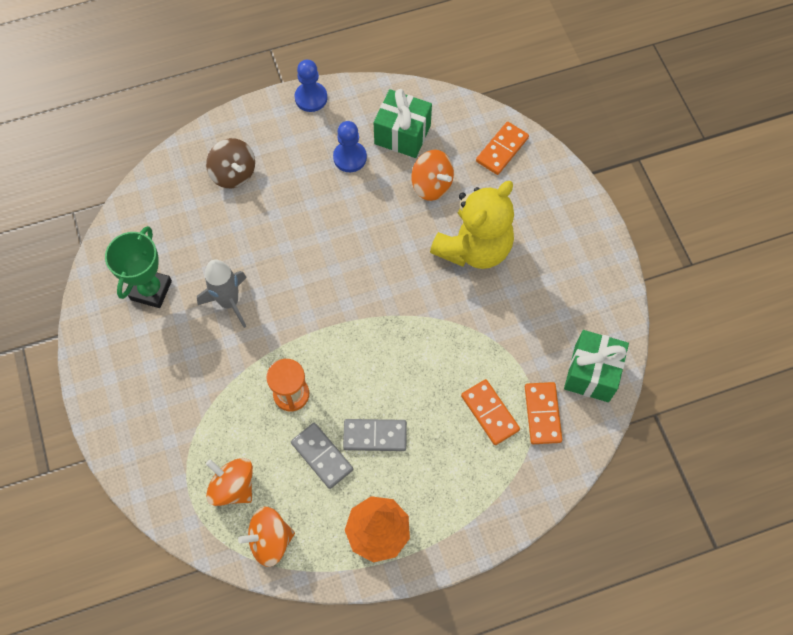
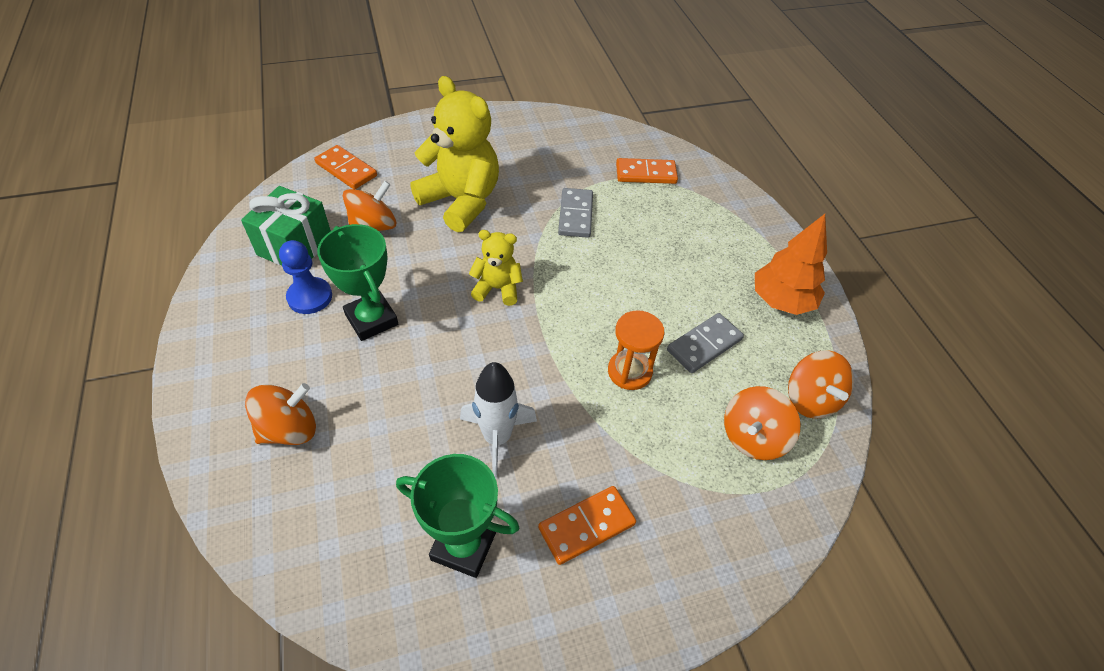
camera: 90 degrees left, 15 degrees down
(229, 302) = (497, 438): grey rocket -> white rocket
(233, 173) = (289, 429): brown spinning top -> orange spinning top
(311, 98) = (198, 332): blue pawn -> none
(331, 203) = (371, 319): none -> green trophy
(370, 288) = (497, 288): none -> yellow teddy bear
(375, 435) = (676, 296): grey domino -> grey domino (575, 215)
(490, 413) = (646, 207): orange domino -> orange domino (586, 526)
(591, 373) = (605, 140): green gift -> none

